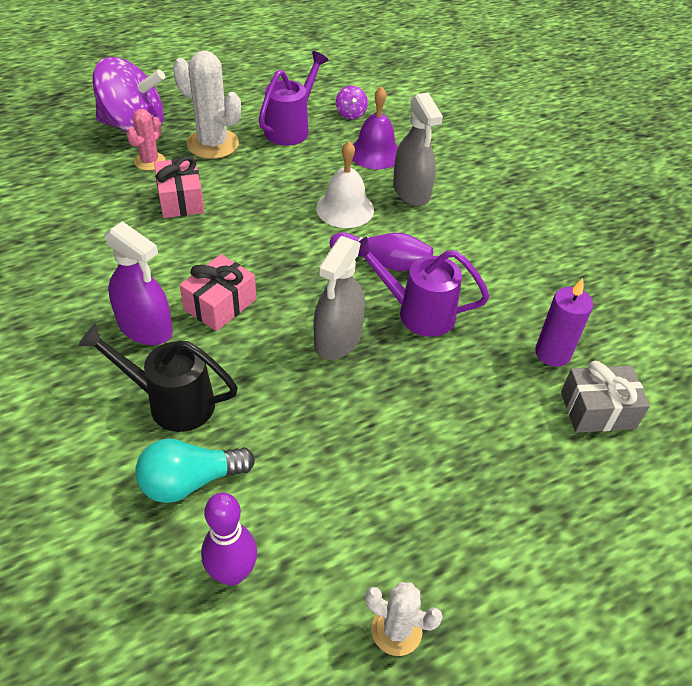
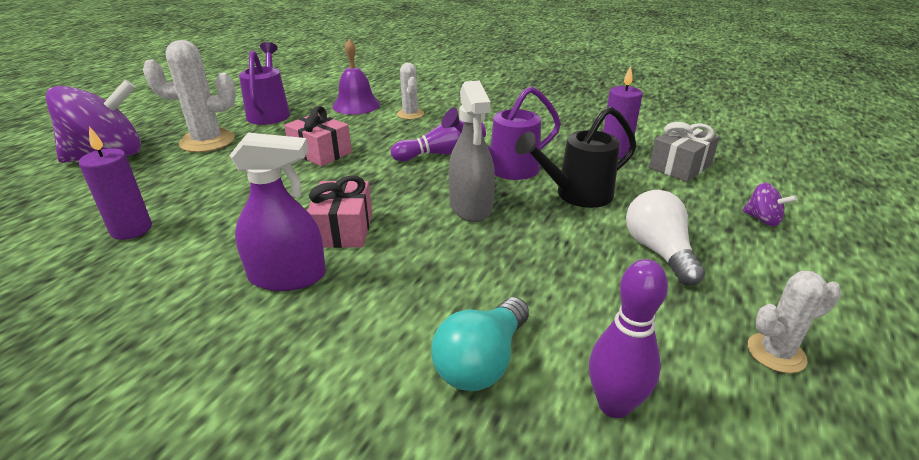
camera: 35 degrees left, 15 degrees down
(91, 221) = (131, 229): none -> purple candle
(150, 161) = (153, 170): pink cactus -> none
(172, 402) = (386, 315): black watering can -> black watering can (577, 195)
(181, 200) = (217, 182): pink gift -> pink gift (320, 152)
(345, 209) = (373, 138): white bell -> none
(351, 114) = (310, 93): purple spinning top -> purple spinning top (762, 219)
(411, 191) = (410, 114): grey spray bottle -> white cactus
(434, 485) = (659, 252): none -> white light bulb

